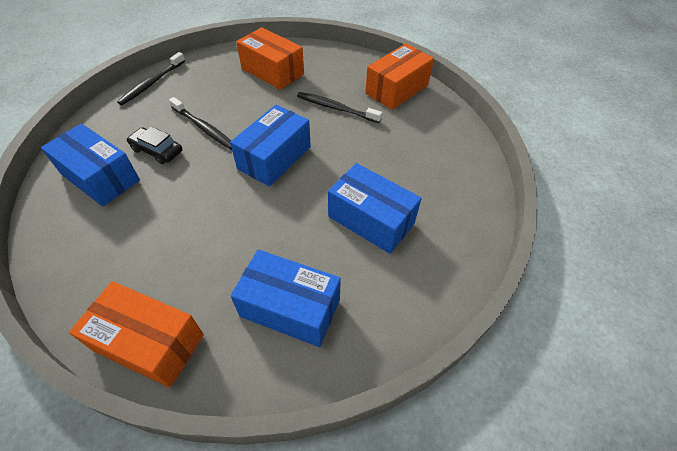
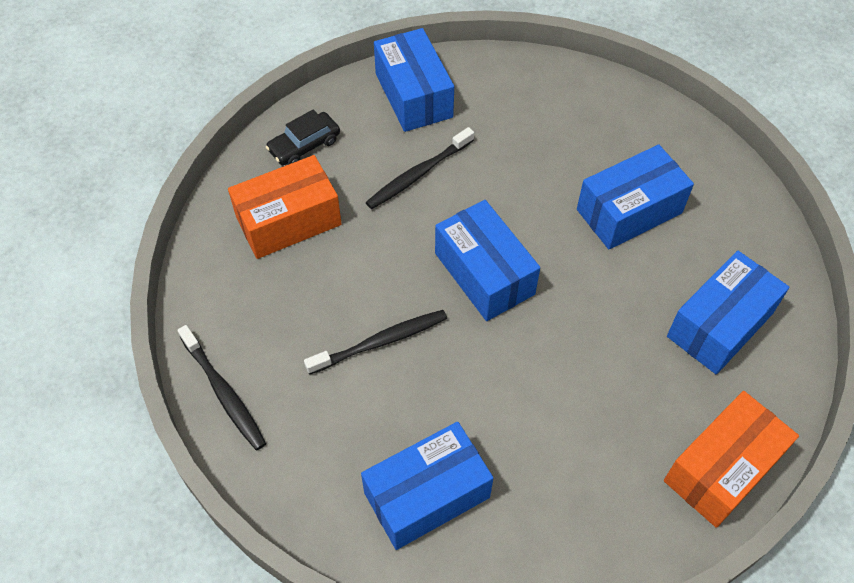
camera: 65 degrees left, 5 degrees up
(157, 150) = (402, 412): black car -> black car (304, 145)
(397, 89) = (413, 95): orange box -> blue box

